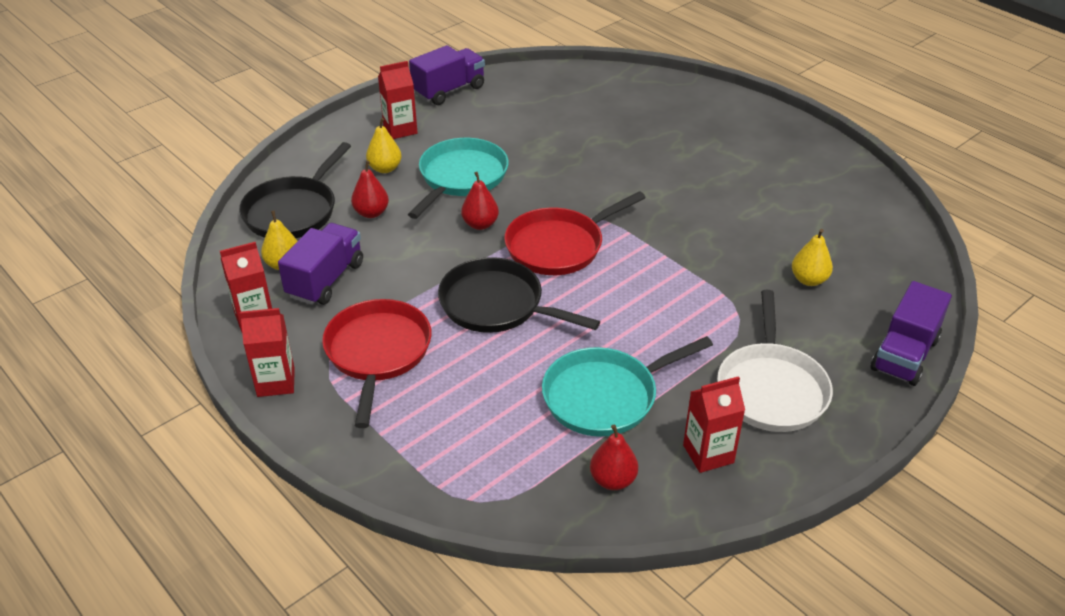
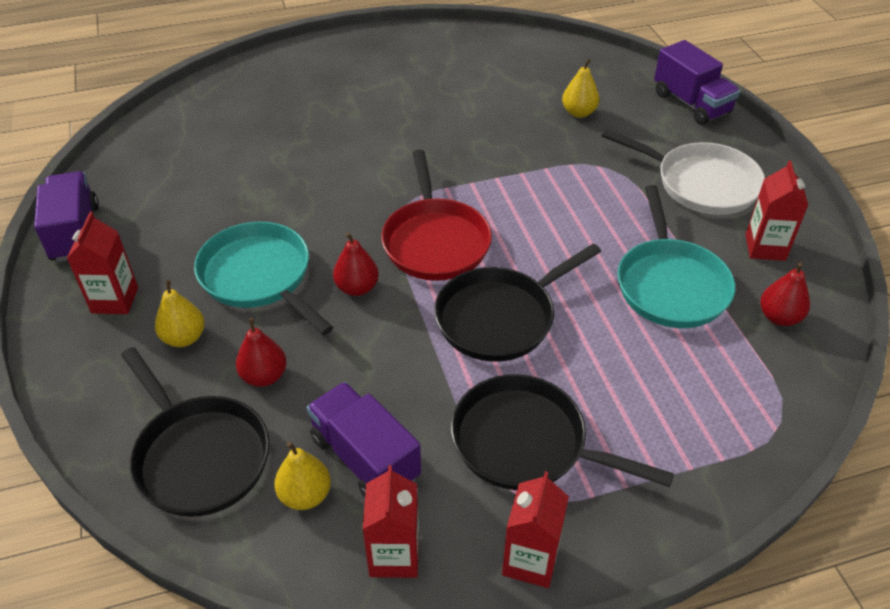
camera: 65 degrees left, 5 degrees up
(378, 353) = (526, 443): red pan -> black pan

